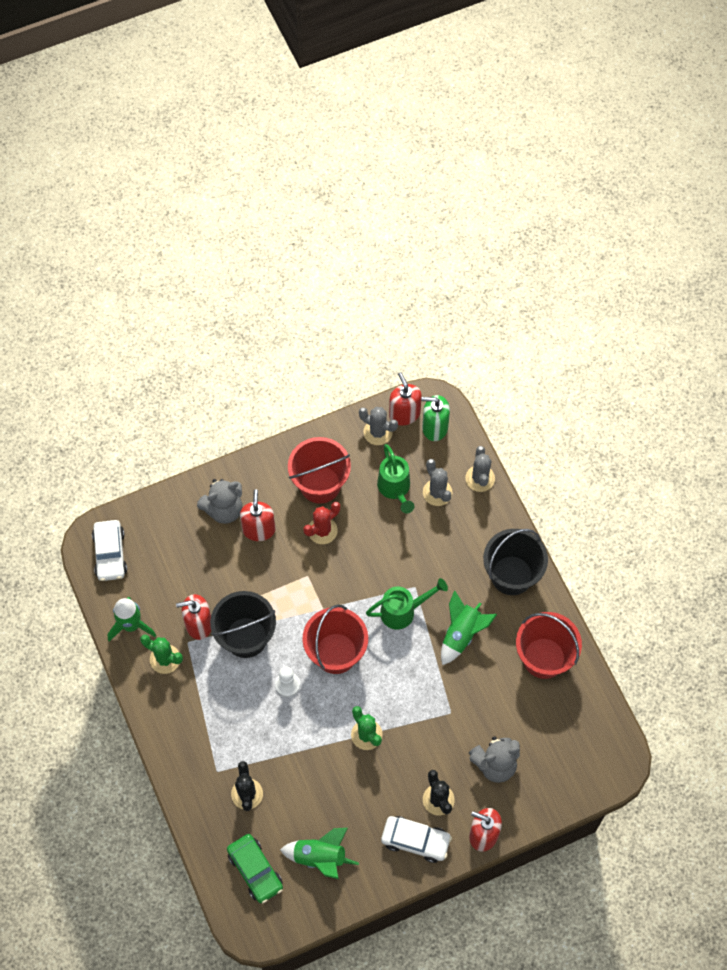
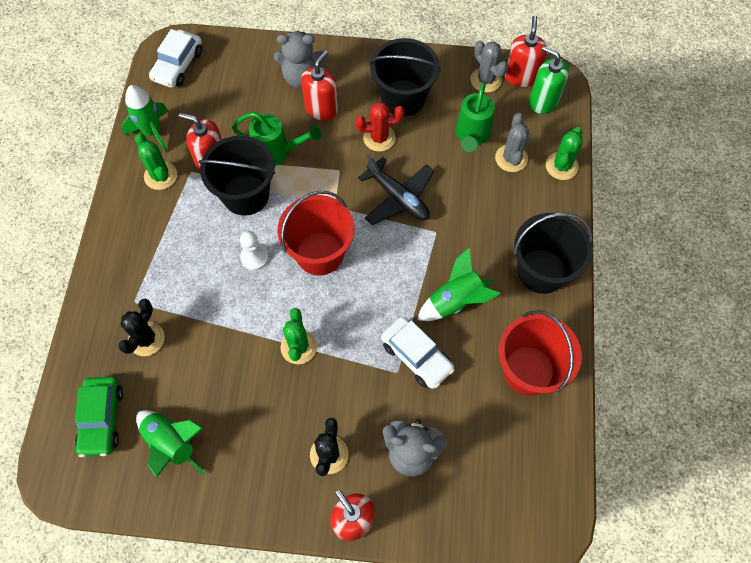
camera: 30 degrees right, 0 degrees up
(320, 484) = (403, 98): red bucket -> black bucket
(368, 574) = (398, 197): none -> black plane
(403, 611) = (410, 248): green watering can -> green watering can (277, 152)
(415, 840) = (278, 484): white car -> white car (416, 356)
(480, 478) = (561, 166): grey cactus -> green cactus

